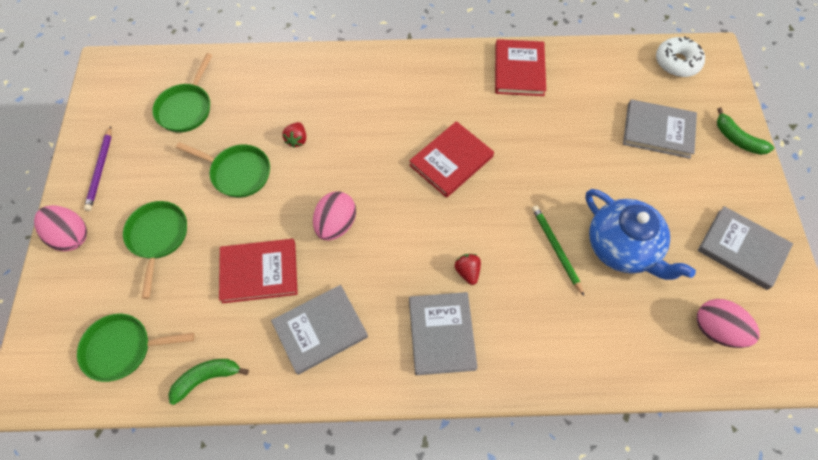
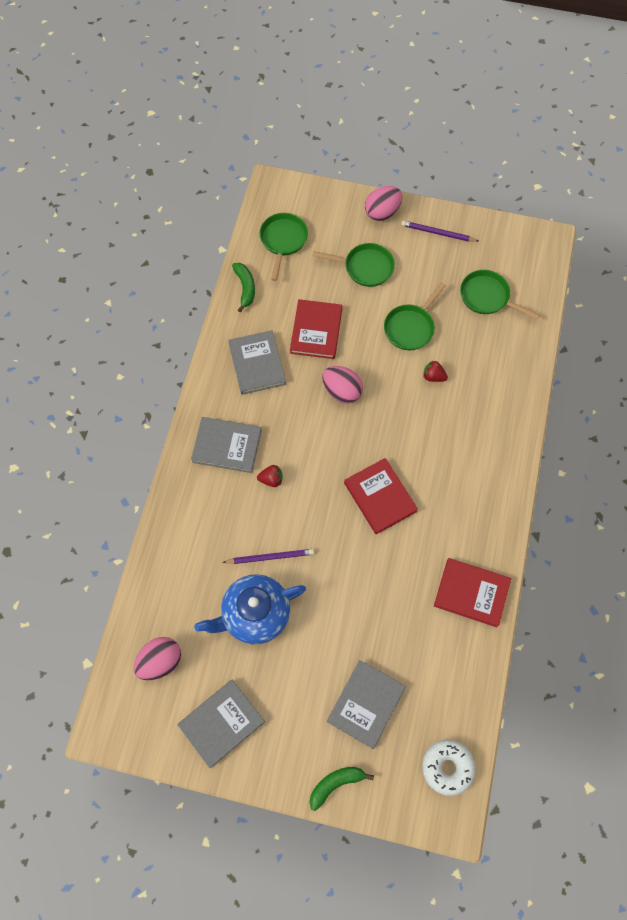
camera: 105 degrees right, 5 degrees up
(556, 249) = (270, 557): green pencil -> purple pencil

